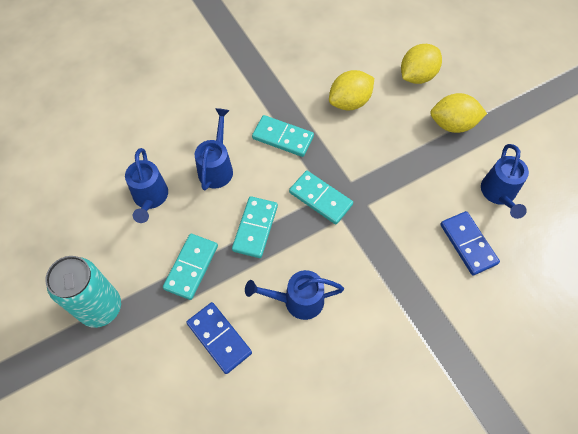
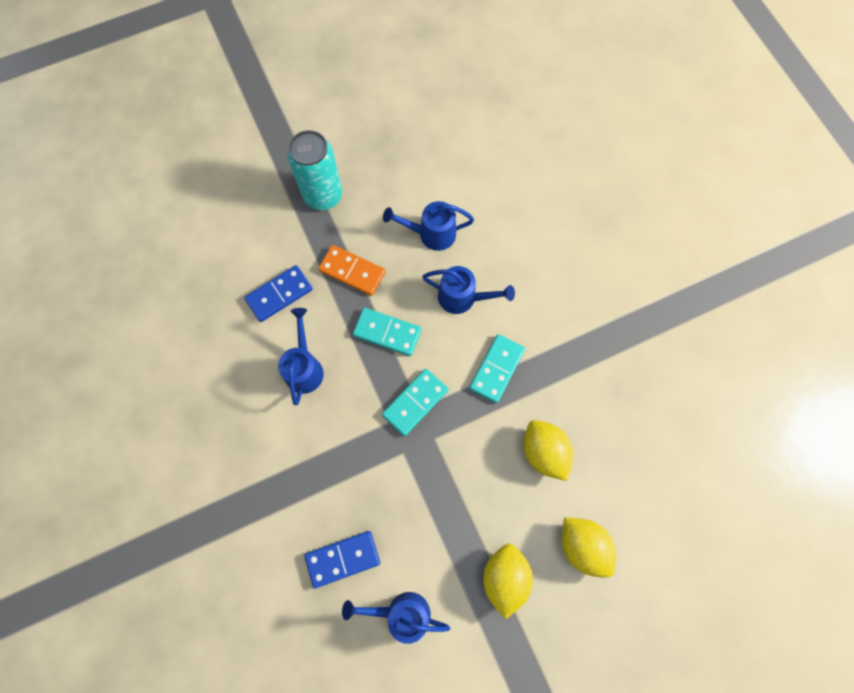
camera: 95 degrees right, 10 degrees up
(191, 267) = (352, 271): turquoise domino -> orange domino

